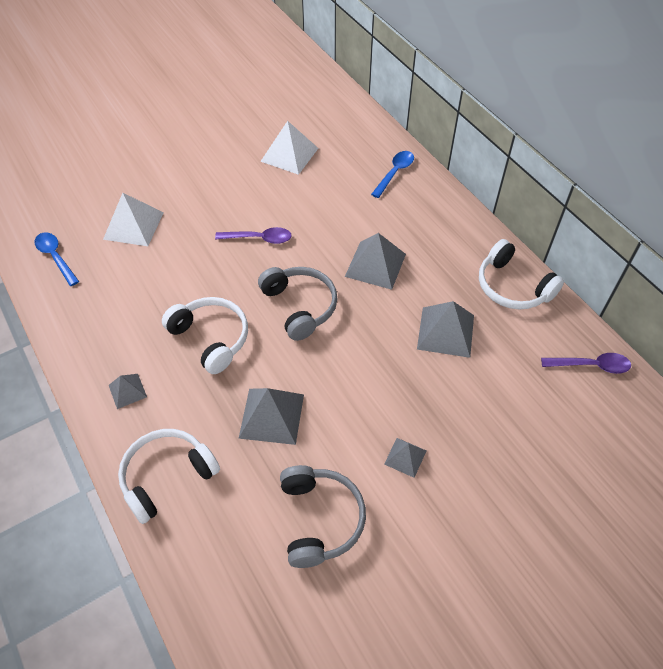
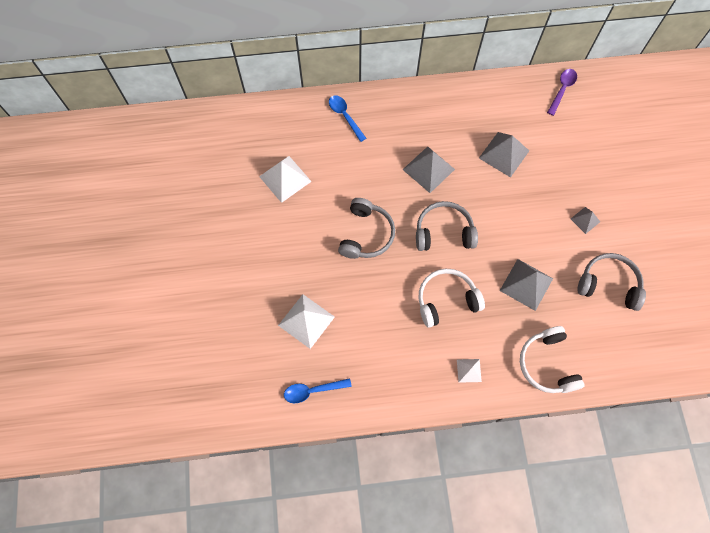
camera: 65 degrees left, 15 degrees up
(127, 391) = (469, 370): grey pyramid -> white pyramid
(259, 238) = (366, 234): purple spoon -> grey headphones
(512, 287) = (485, 98): white headphones -> none

